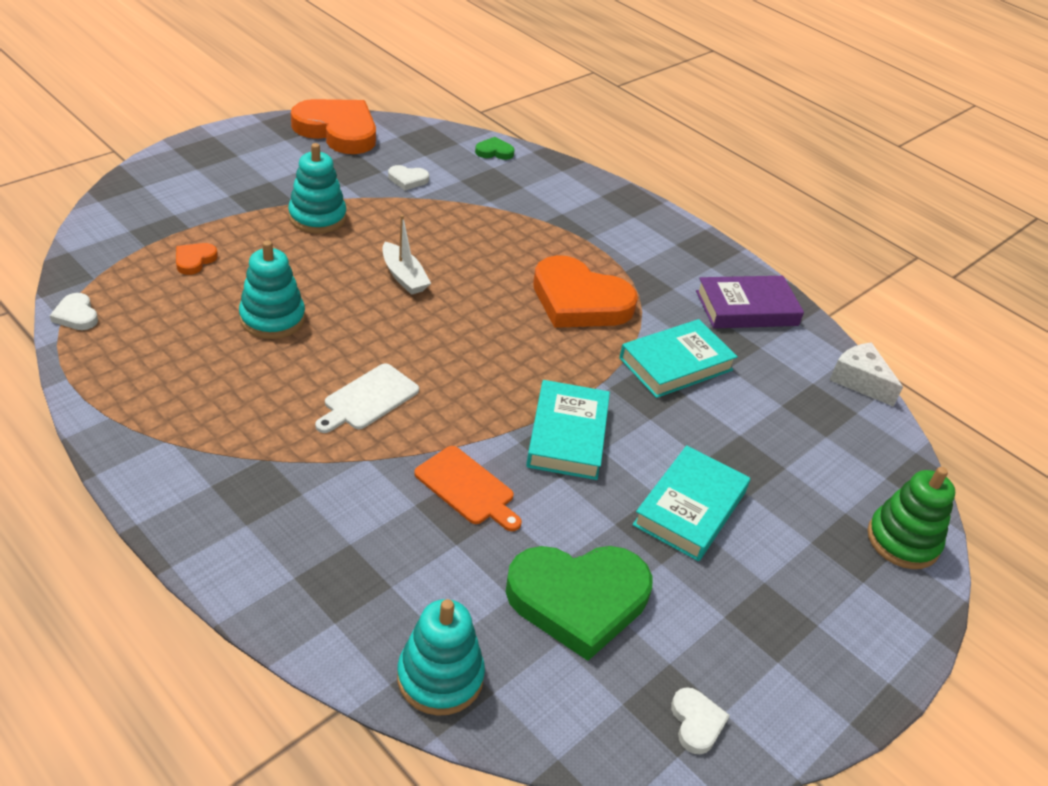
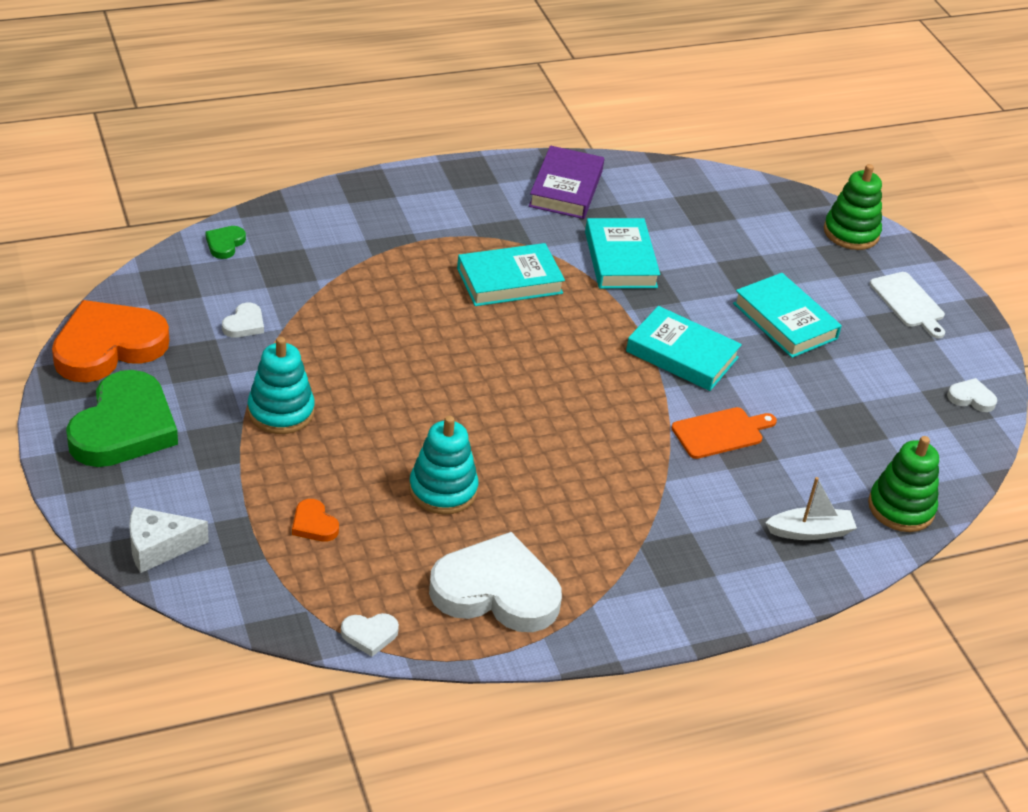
camera: 65 degrees left, 0 degrees up
(158, 375) = (496, 591): none -> white heart
(368, 399) = (589, 458): white cutting board -> white cutting board (909, 302)
(404, 277) = (418, 380): white boat -> white boat (810, 532)
(440, 677) = (901, 508): turquoise stacking toy -> green stacking toy
(578, 600) = (853, 413): green heart -> green heart (124, 427)
(579, 301) = (509, 281): orange heart -> turquoise book
(859, 381) = (682, 171): white cheese -> white cheese (159, 547)

